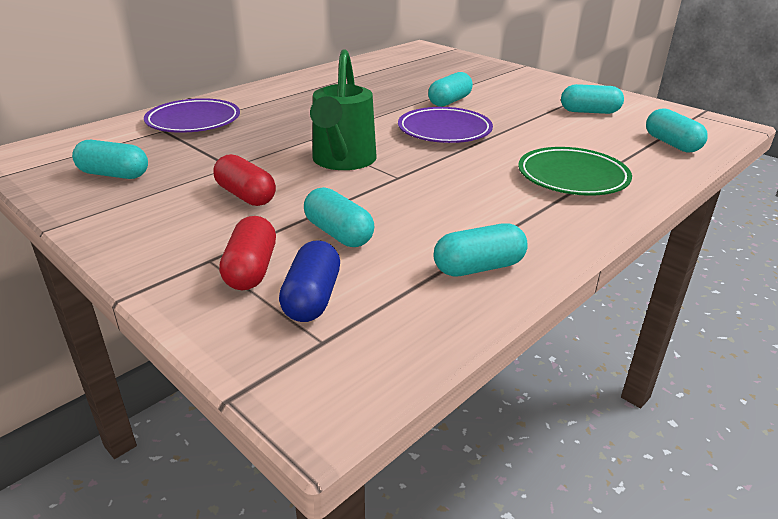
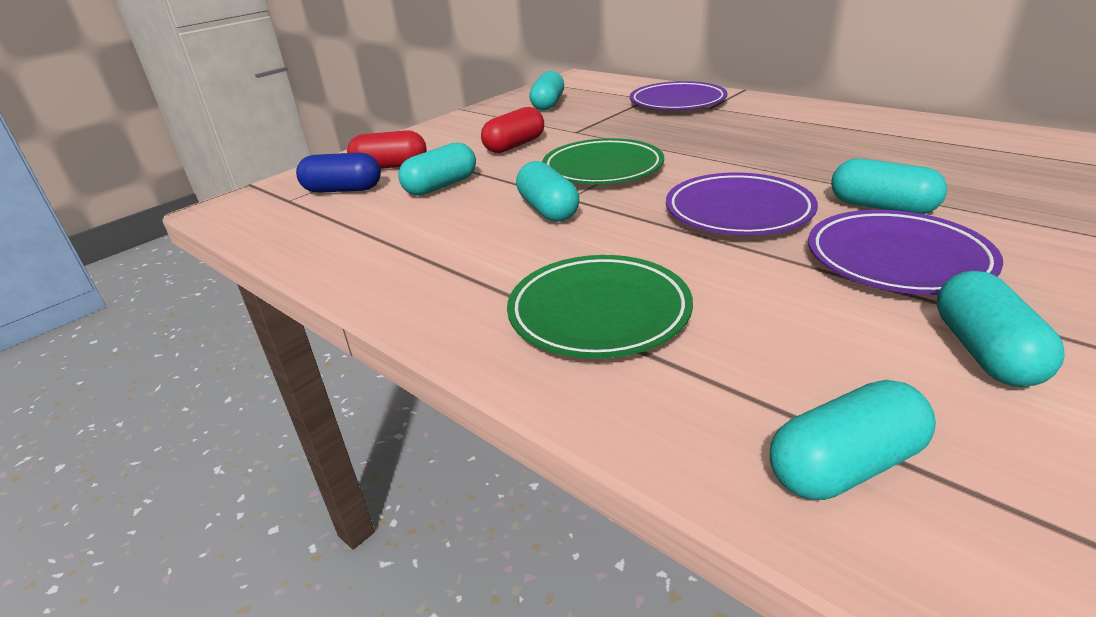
camera: 90 degrees right, 0 degrees up
(342, 161) = (602, 169): green watering can -> green plate
(478, 267) = (363, 249): turquoise capsule -> turquoise capsule (548, 210)
(511, 109) = (897, 260): none -> purple plate

